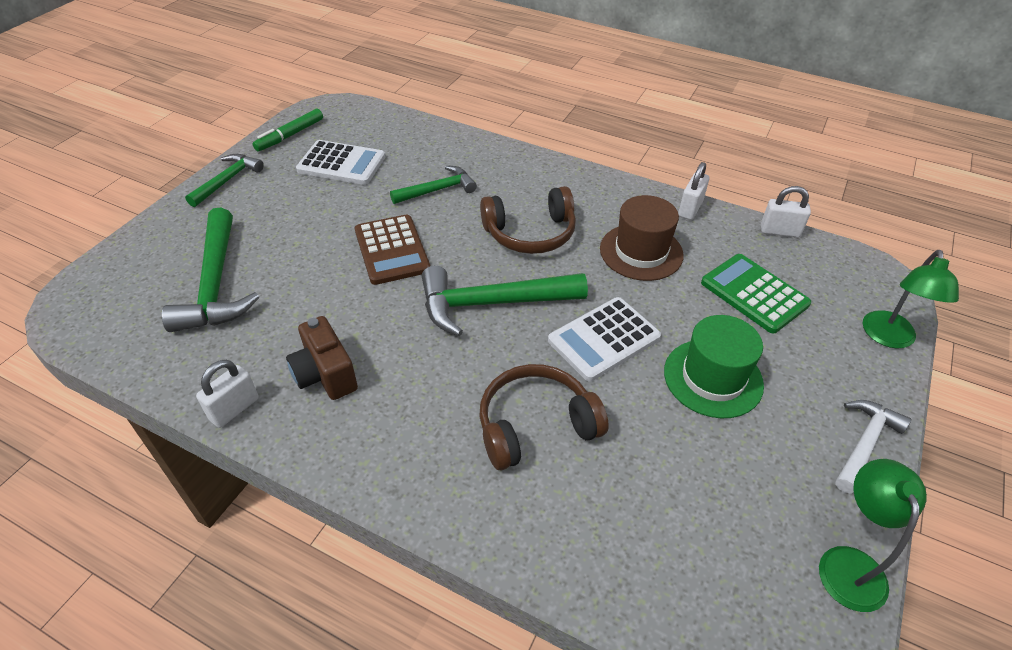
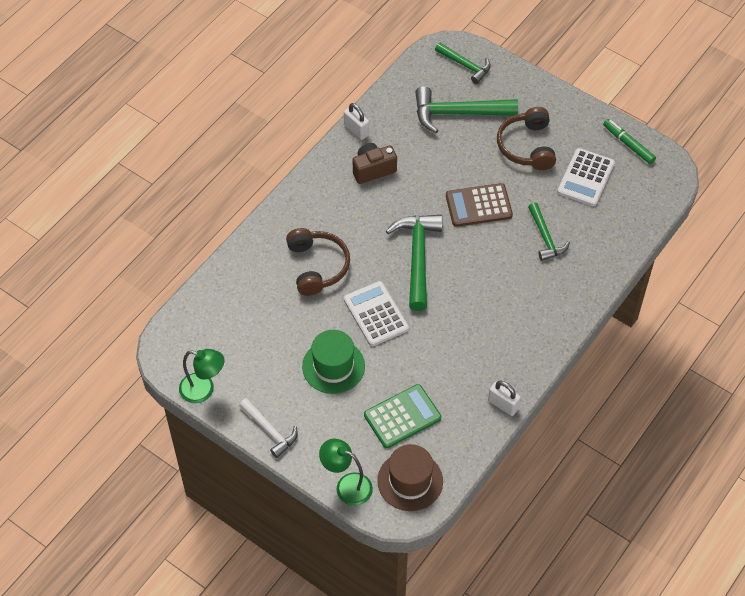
camera: 100 degrees right, 10 degrees up
(227, 180) = (569, 110): green hammer -> green hammer (465, 65)
(530, 233) = (486, 290): brown headphones -> brown headphones (526, 146)
(641, 252) = (456, 357): brown hat -> brown hat (410, 481)
(779, 231) = (467, 460): white padlock -> none

